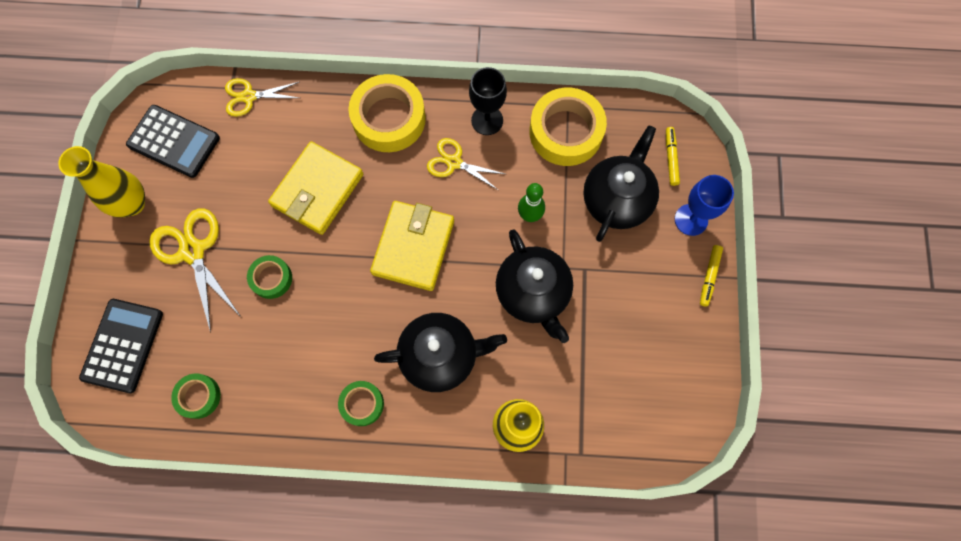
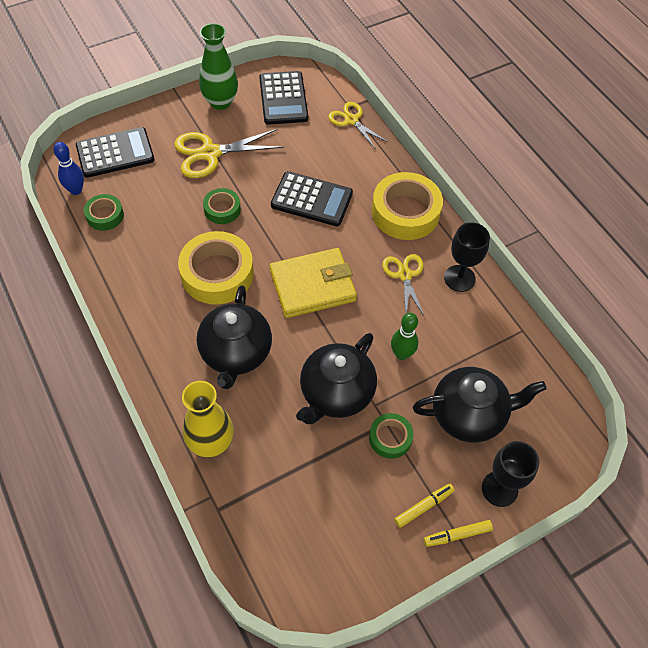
camera: 55 degrees right, 15 degrees down
(132, 204) = (220, 102): yellow vase -> green vase
(144, 410) = (76, 190): none -> blue bowling pin
(193, 251) = (210, 153): yellow scissors -> yellow scissors turned 135 degrees counterclockwise
(318, 190) = (311, 199): yellow wallet -> black calculator
(362, 404) = (162, 320): green tape -> green tape (390, 438)
(440, 355) = (236, 353): black teapot -> black teapot turned 45 degrees clockwise
(565, 132) = (498, 341): yellow tape -> yellow tape (217, 273)
(671, 158) = (544, 439): yellow marker -> yellow marker (423, 507)
(691, 219) = (499, 489): blue goblet -> black goblet

